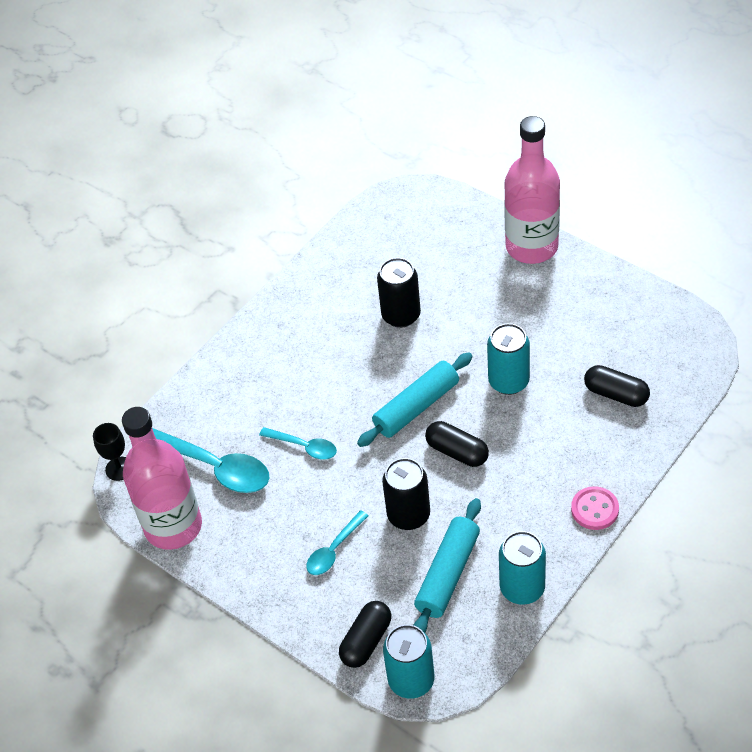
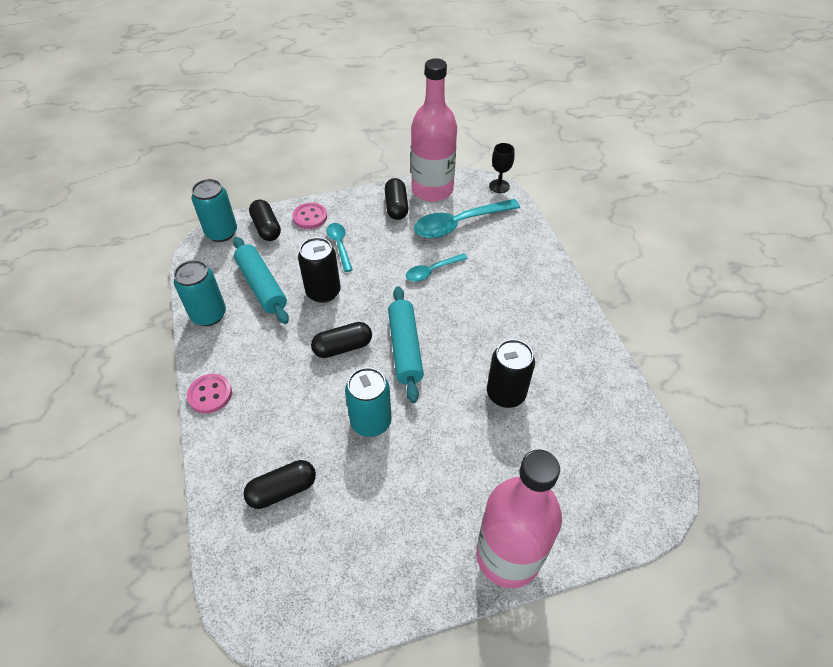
camera: 120 degrees right, 0 degrees up
(230, 541) = (396, 207): none -> black capsule
(314, 612) = (310, 217): none -> pink button

